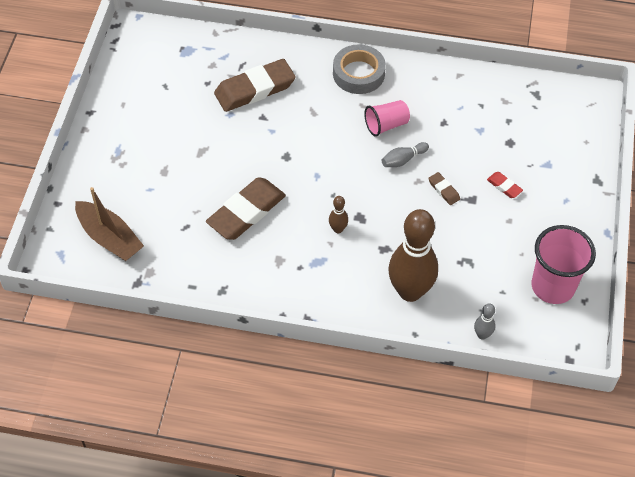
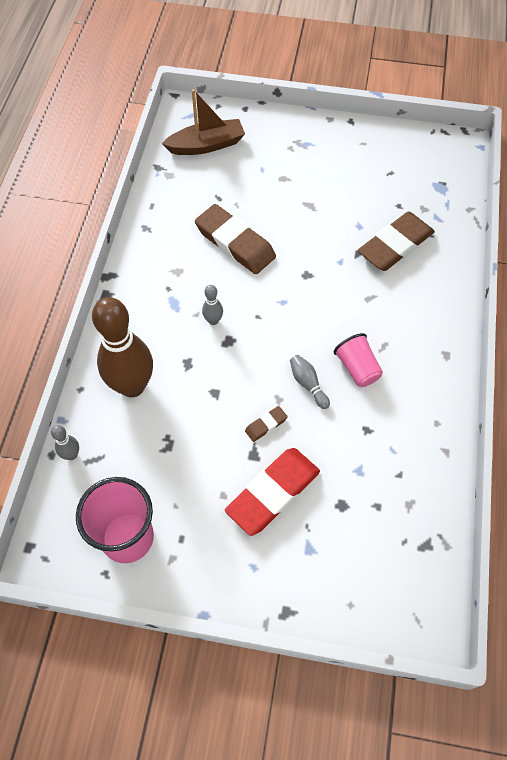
camera: 90 degrees right, 5 degrees up
(110, 238) = (206, 145): brown boat -> brown boat turned 150 degrees counterclockwise
(255, 89) = (395, 245): brown eraser -> brown eraser turned 75 degrees clockwise
(338, 229) = (213, 320): brown bowling pin -> grey bowling pin
(358, 73) = (431, 341): grey tape -> none
(504, 186) = (273, 493): red eraser -> red eraser, size x2.27

